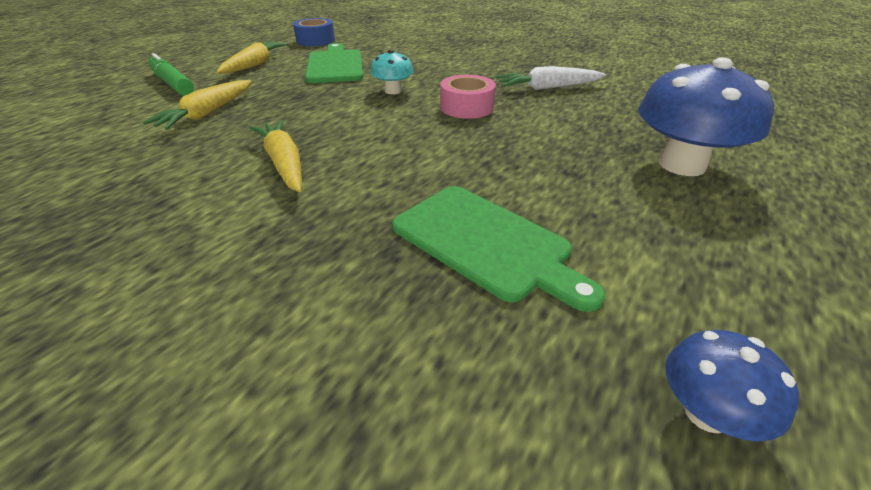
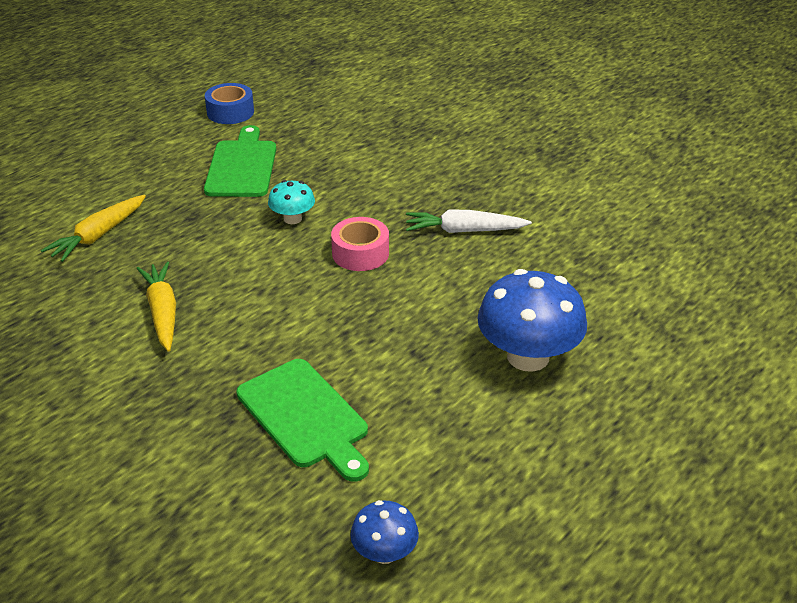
camera: 10 degrees right, 0 degrees up
(172, 83) = (65, 182): green marker -> none
(255, 65) = (153, 156): yellow carrot -> none

